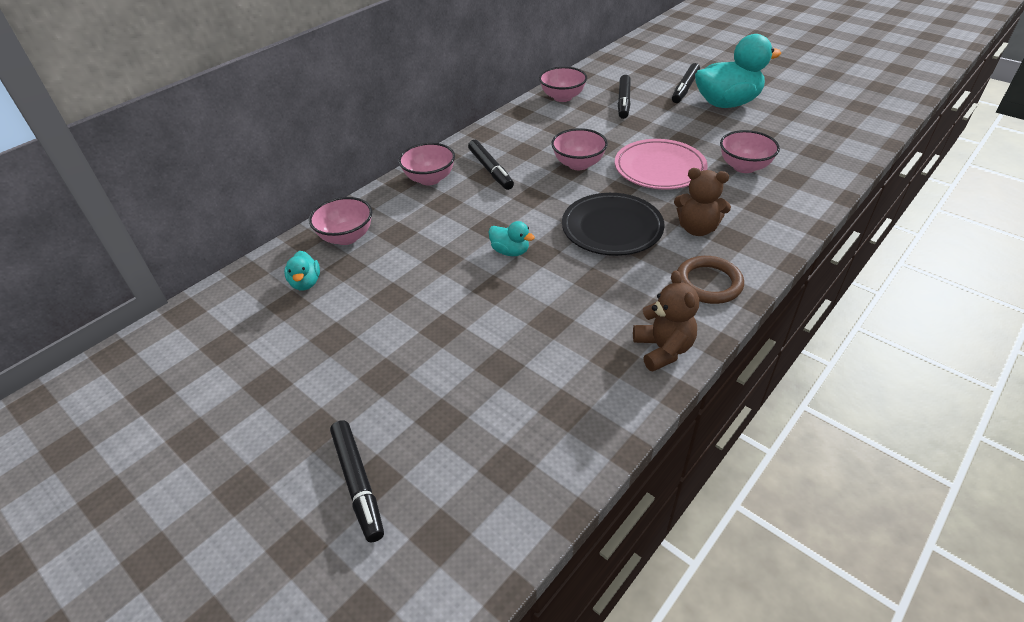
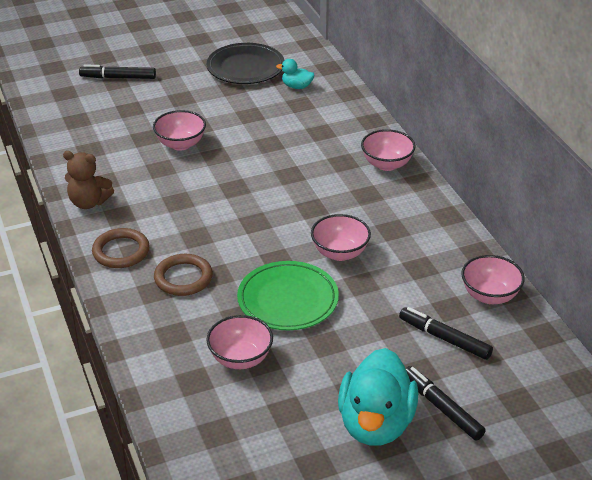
camera: 115 degrees right, 5 degrees down
(346, 237) = (336, 110): pink bowl -> pink bowl (180, 144)
(490, 170) = (374, 200): black marker -> none
(510, 251) = (249, 175): turquoise duck -> none
(612, 228) = (228, 233): black plate -> black plate (245, 68)
(659, 169) = (288, 300): pink plate -> green plate
(697, 229) = (183, 278): brown teddy bear -> brown ring

